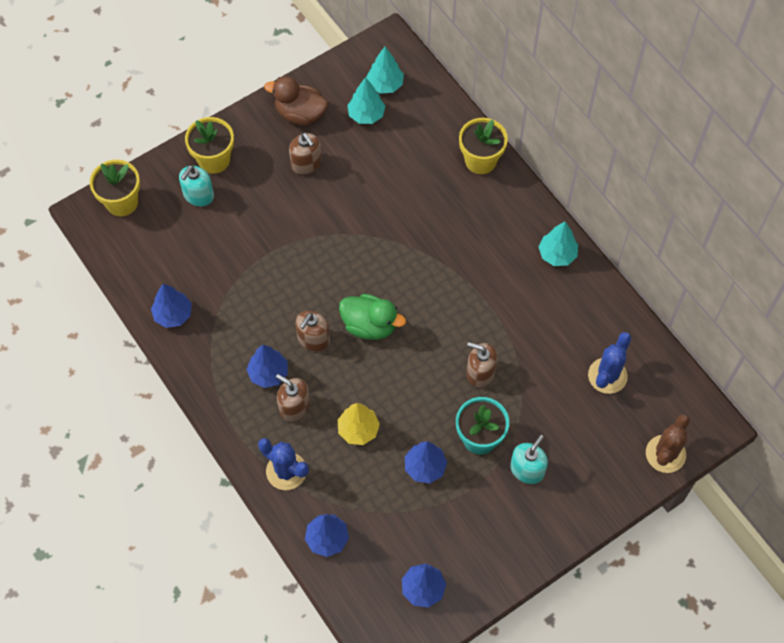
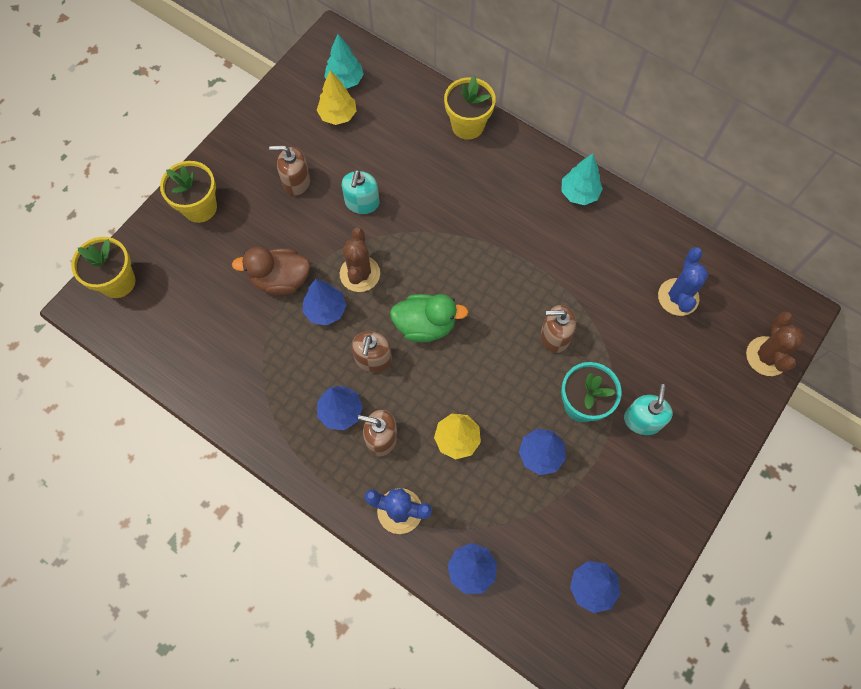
camera: 20 degrees left, 5 degrees up
(173, 314) = (216, 383): blue tree -> blue tree (325, 310)
(198, 195) = (197, 248): turquoise soap dispenser -> turquoise soap dispenser (362, 203)
(300, 114) = (271, 134): brown duck -> brown duck (281, 280)
(306, 163) = (296, 181): brown soap dispenser -> brown soap dispenser turned 150 degrees clockwise
(330, 262) = (360, 274): none -> brown cactus
(366, 115) = (338, 115): turquoise tree -> yellow tree

